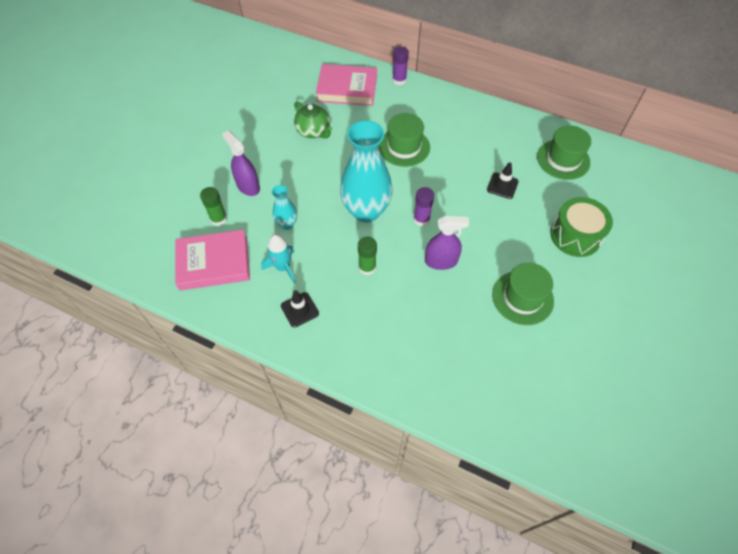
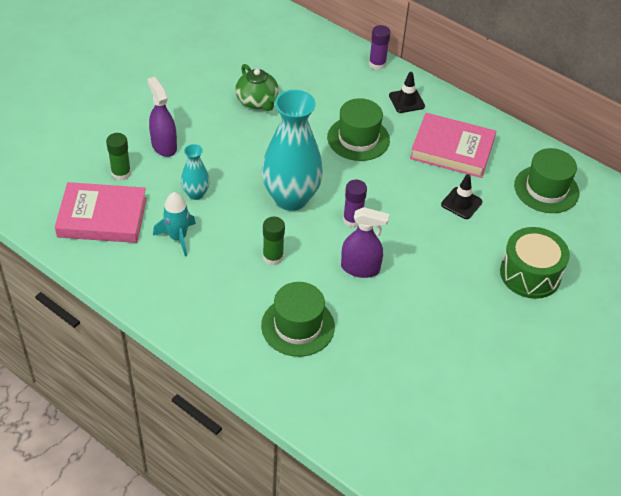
camera: 10 degrees right, 10 degrees down
(299, 309) = (183, 284): black traffic cone -> black traffic cone (406, 101)
(347, 89) = (311, 62): pink book -> pink book (452, 149)
(522, 297) = (442, 325): green hat -> green hat (298, 326)

